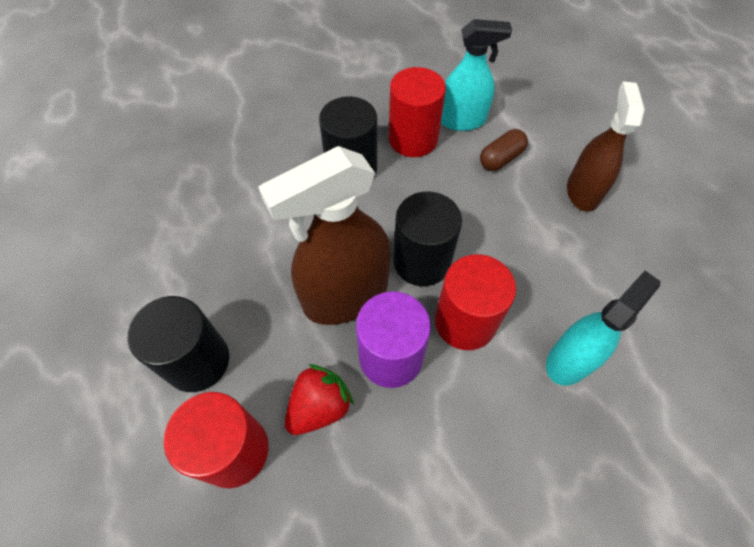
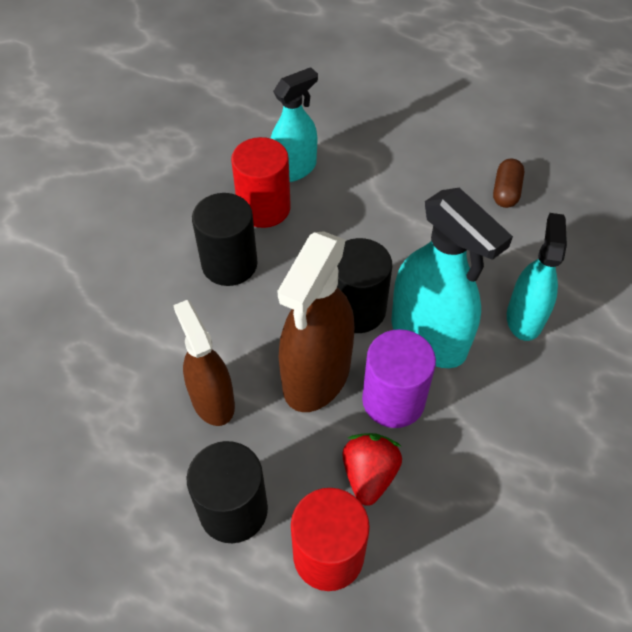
camera: 35 degrees left, 5 degrees down
(465, 322) = (428, 337): red cylinder -> turquoise spray bottle
(501, 159) = (353, 186): brown capsule -> brown capsule (506, 192)
(582, 192) = (438, 180): brown spray bottle -> brown spray bottle (212, 401)

